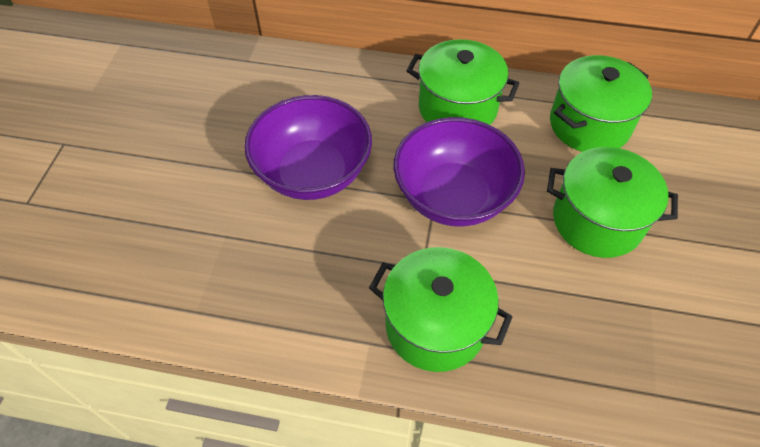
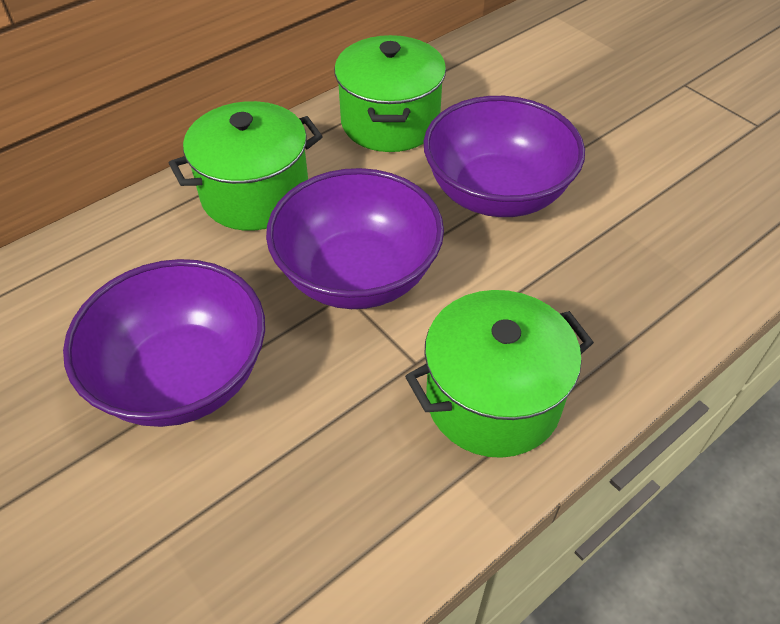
camera: 50 degrees left, 5 degrees down
(597, 221) = (496, 193): green pot -> purple bowl

